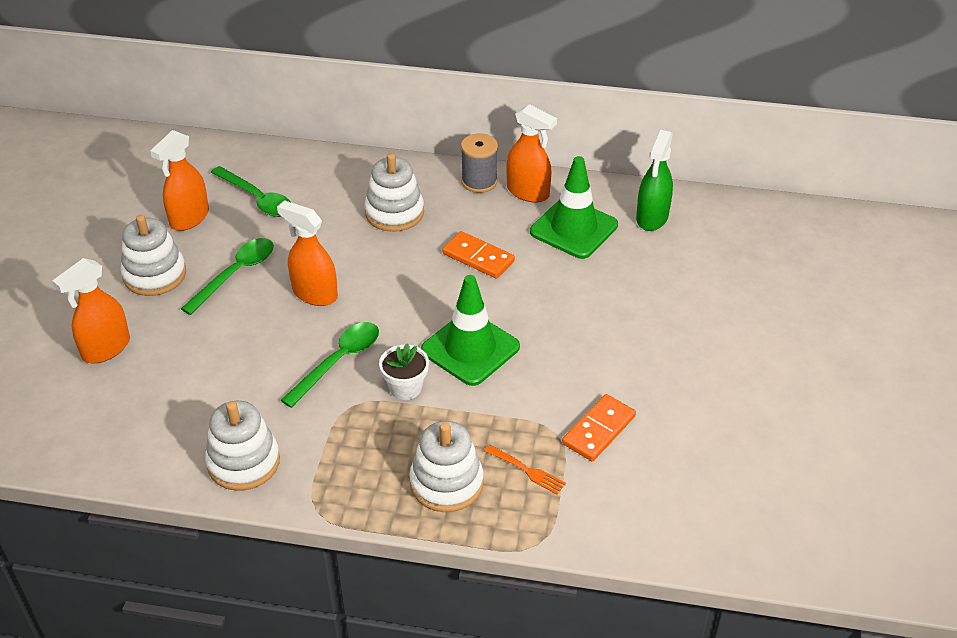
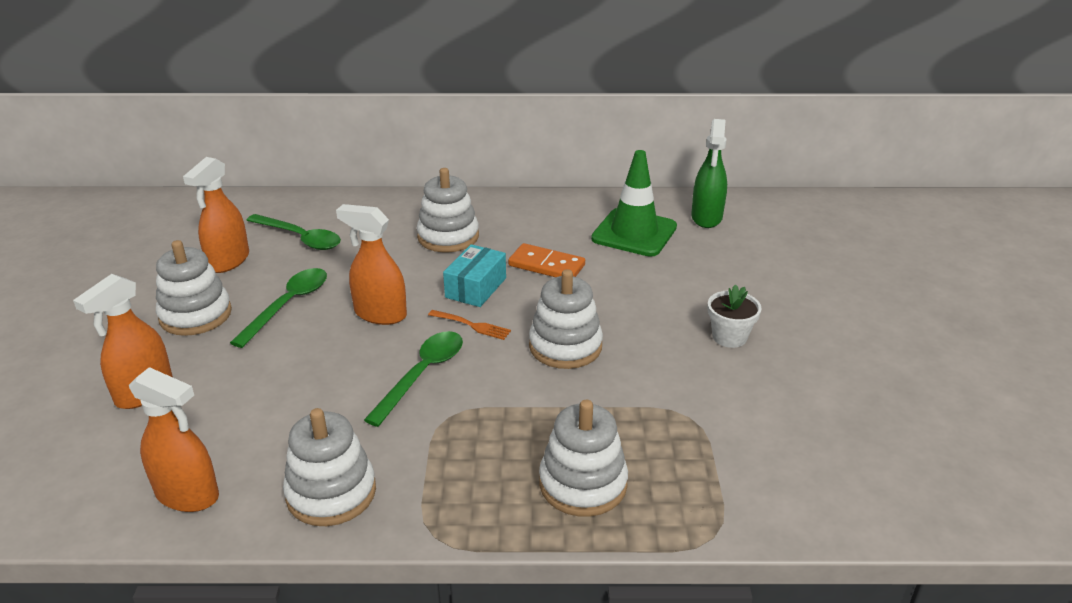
camera: 10 degrees left, 10 degrees down
(405, 387) = (505, 391): white flower pot -> white flower pot (729, 337)
(406, 275) = (476, 288): none -> turquoise box
(470, 349) = (565, 346): green traffic cone -> white stacking toy
(479, 182) = (526, 205): grey spool -> none
(527, 470) = (671, 458): orange fork -> orange fork (472, 325)
(528, 192) = (578, 208): orange spray bottle -> orange spray bottle (188, 494)
(599, 430) = (734, 407): orange domino -> none

